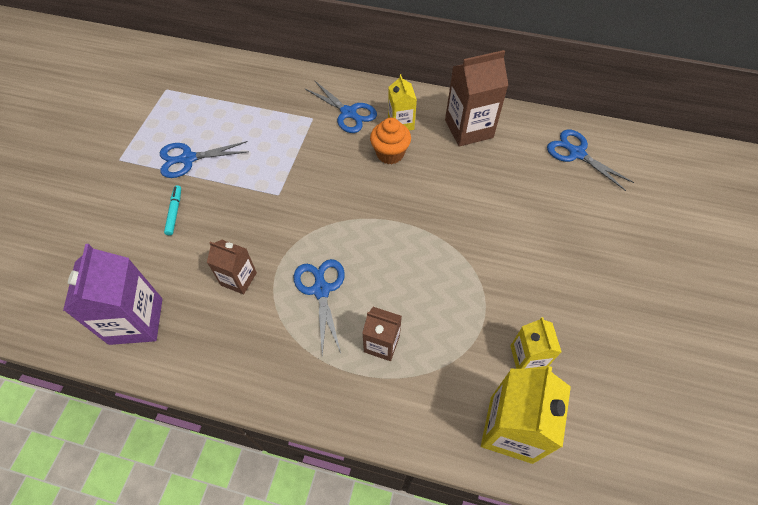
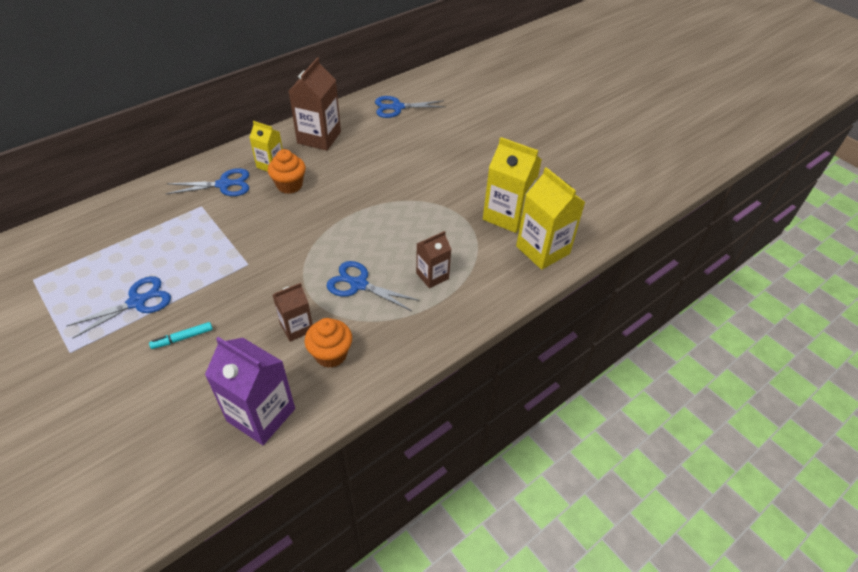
camera: 55 degrees left, 10 degrees down
(174, 212) = (182, 338): turquoise marker -> turquoise marker turned 60 degrees counterclockwise
(188, 159) = (137, 302): blue scissors -> blue scissors turned 150 degrees counterclockwise
(228, 326) = (331, 354): none -> orange cupcake
(527, 357) = (506, 215): yellow carton -> yellow carton, size x1.69

